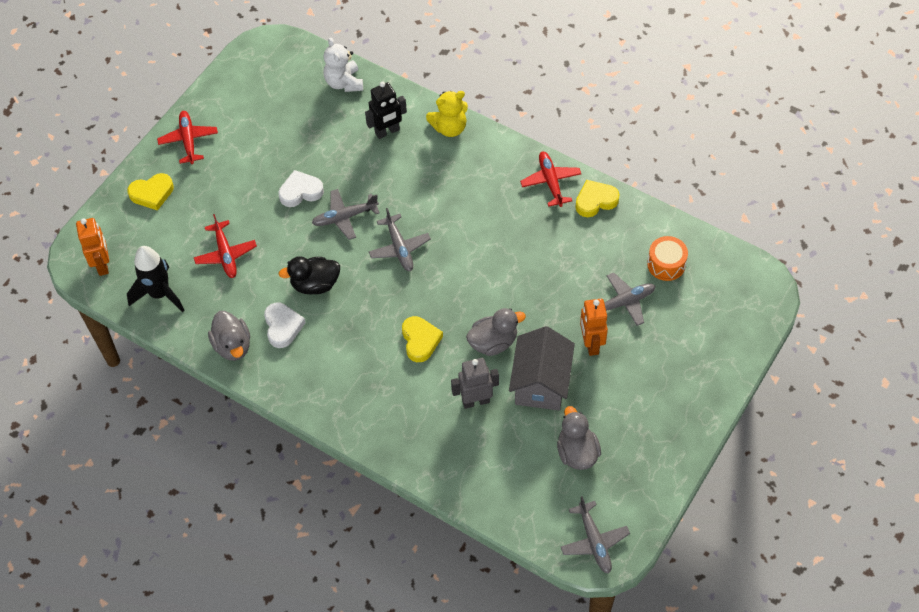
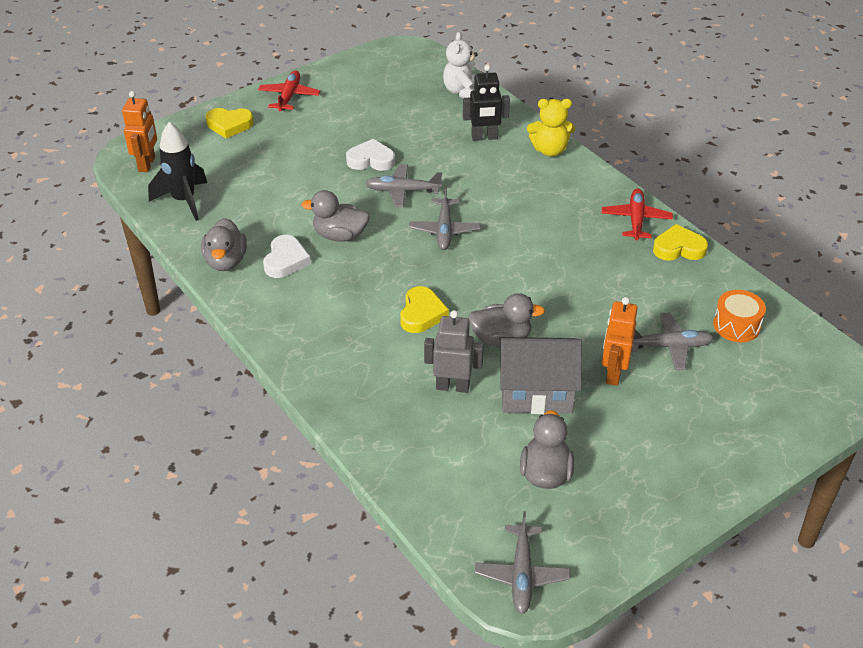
camera: 20 degrees right, 15 degrees down
(225, 254) = (267, 188): red plane -> none
(315, 284) = (340, 235): black duck -> grey duck
(541, 383) = (536, 392): grey house -> grey house turned 60 degrees clockwise

